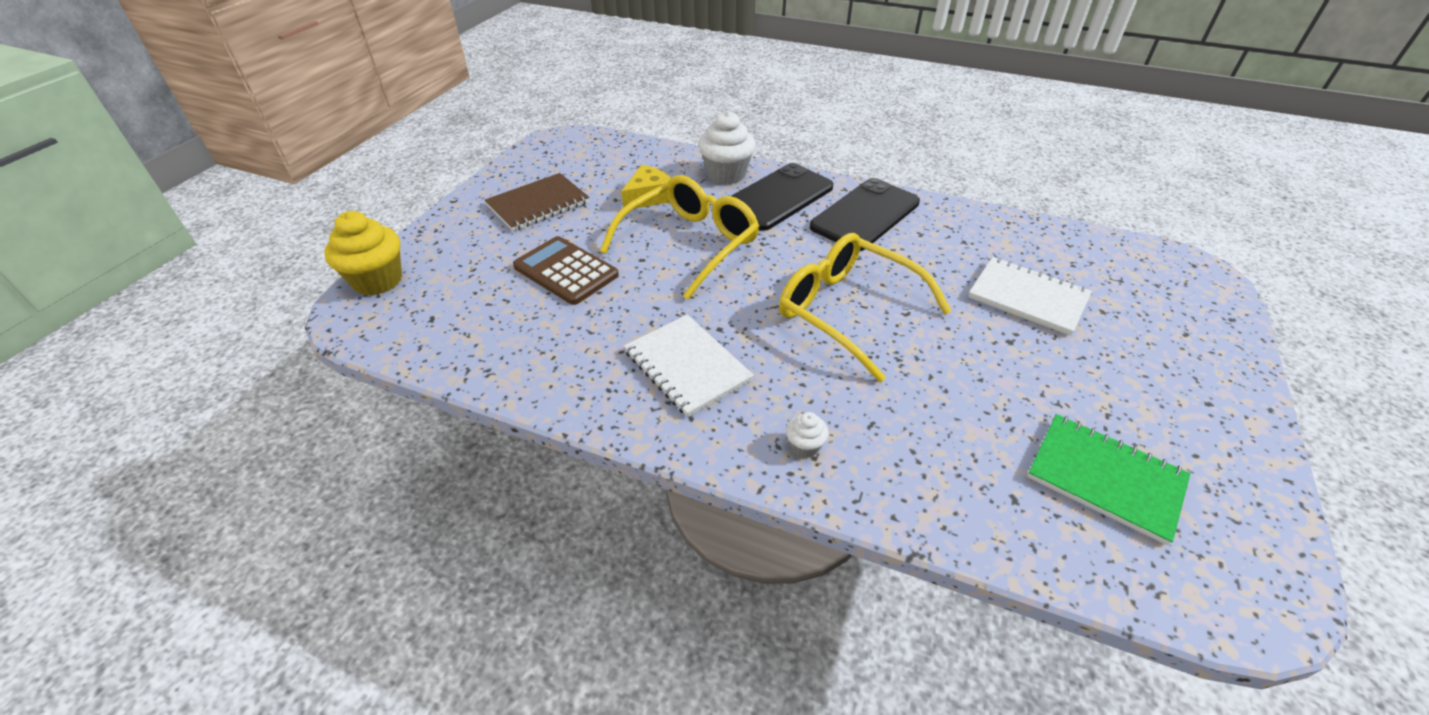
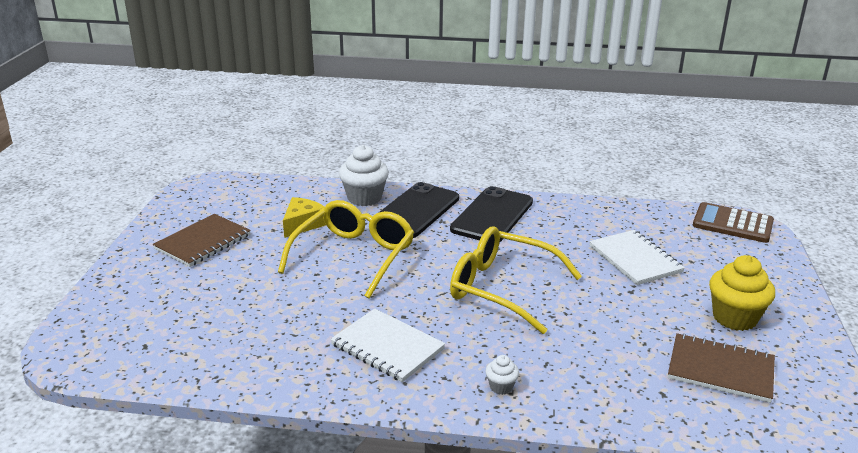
camera: 15 degrees left, 15 degrees down
(378, 281) = (77, 324): yellow cupcake -> yellow cupcake (734, 318)
(566, 271) = (252, 292): brown calculator -> brown calculator (732, 224)
(1028, 297) = (635, 259): white notebook -> white notebook turned 45 degrees clockwise
(1105, 478) = (720, 370): green notebook -> brown notebook

